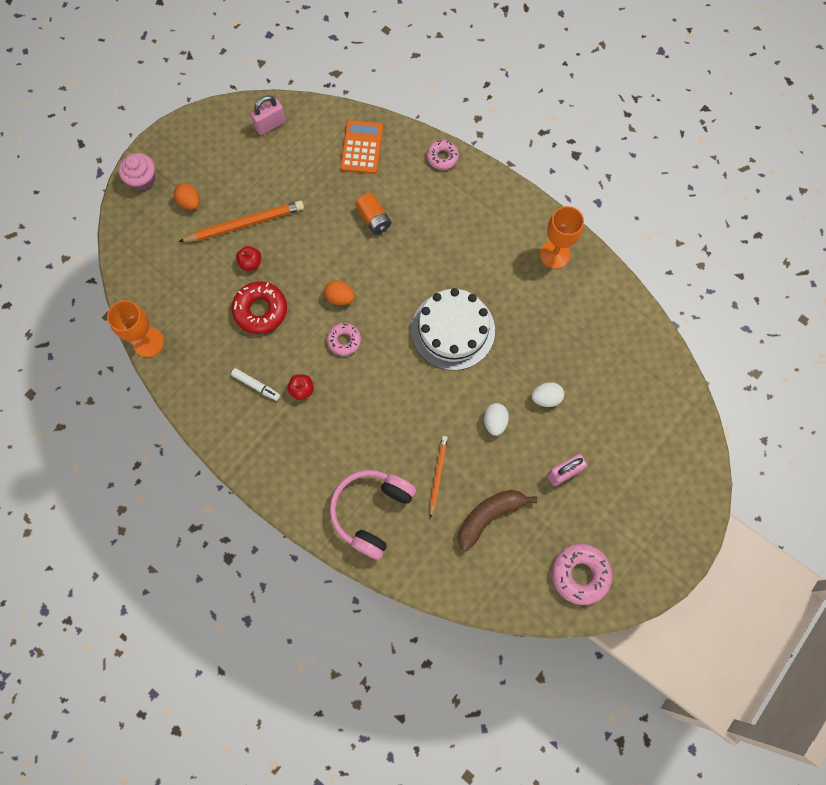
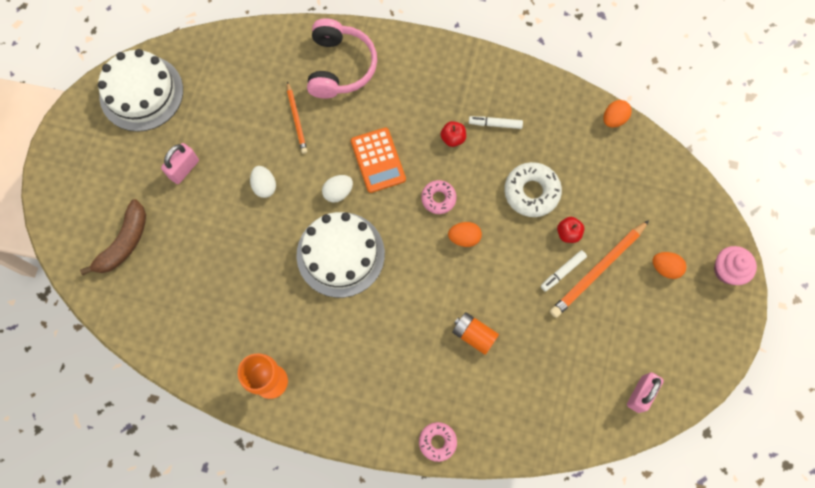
camera: 155 degrees right, 0 degrees up
(148, 342) = (614, 119): orange goblet -> orange egg
(260, 310) = (531, 192): red donut -> white donut
(274, 235) = (562, 272): none -> white marker
(362, 147) = (529, 412): orange calculator -> orange calculator (378, 160)
(489, 516) = (237, 105): brown banana -> brown banana (124, 243)
(546, 398) = (225, 228): white egg -> white egg (338, 192)
(580, 574) = (141, 93): pink donut -> white cake

